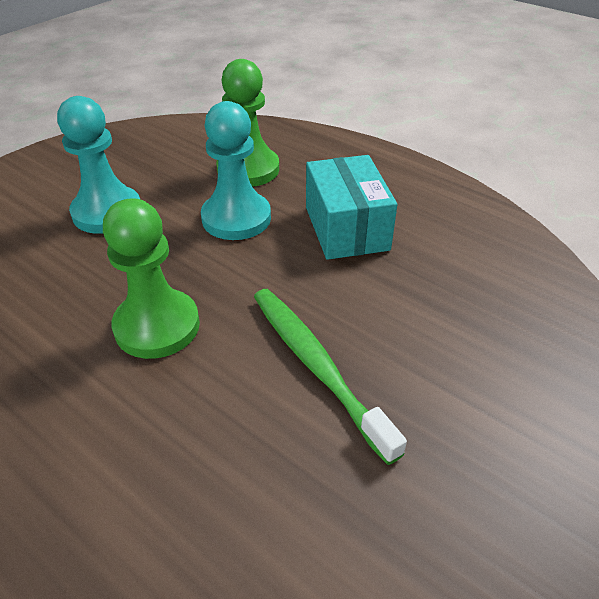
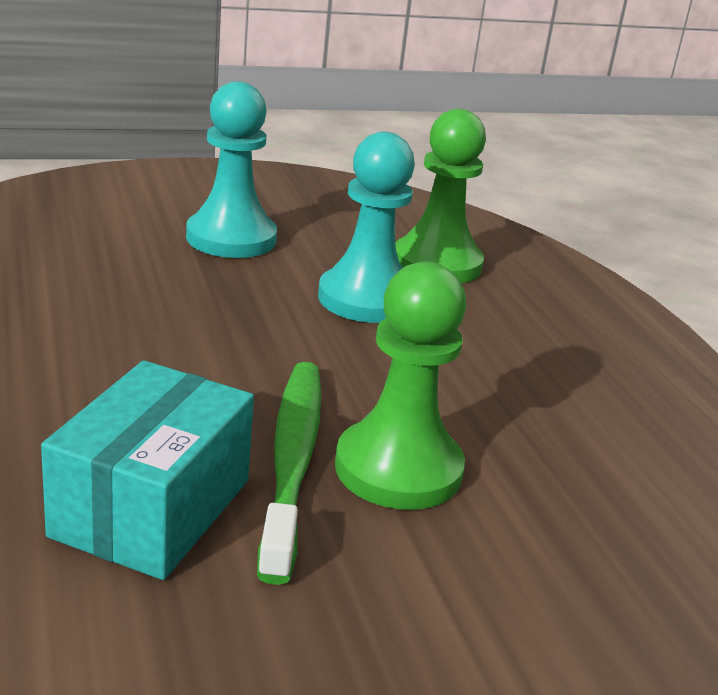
camera: 30 degrees right, 15 degrees down
(157, 326) = (165, 347): green pawn -> green pawn (398, 469)
(346, 228) = (493, 363): turquoise box -> turquoise box (152, 508)

